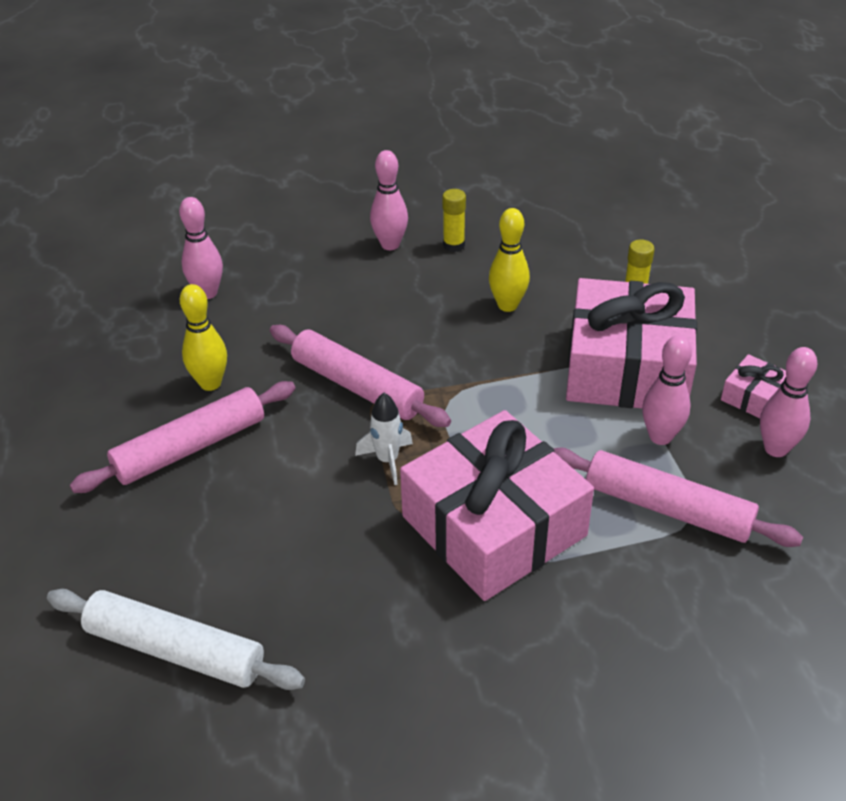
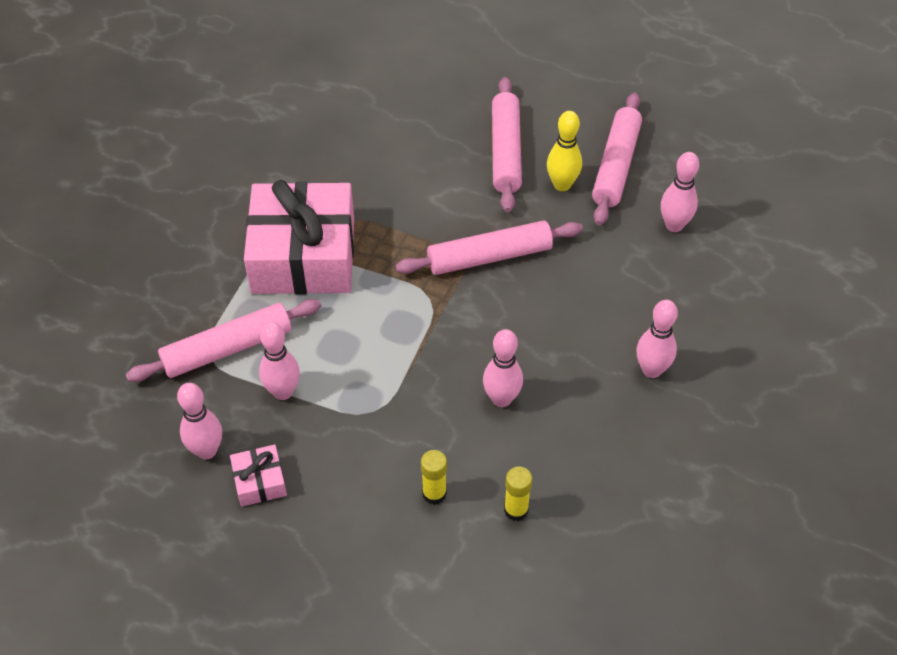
camera: 125 degrees right, 10 degrees up
(150, 359) = (616, 166): none -> pink rolling pin
(175, 650) = (357, 89): white rolling pin -> none
(387, 460) = (405, 236): white rocket -> none
(454, 245) = (615, 414): yellow glue stick -> yellow glue stick (516, 510)
(507, 305) = (501, 399): yellow bowling pin -> pink bowling pin
(627, 367) = (363, 425): pink gift -> none

